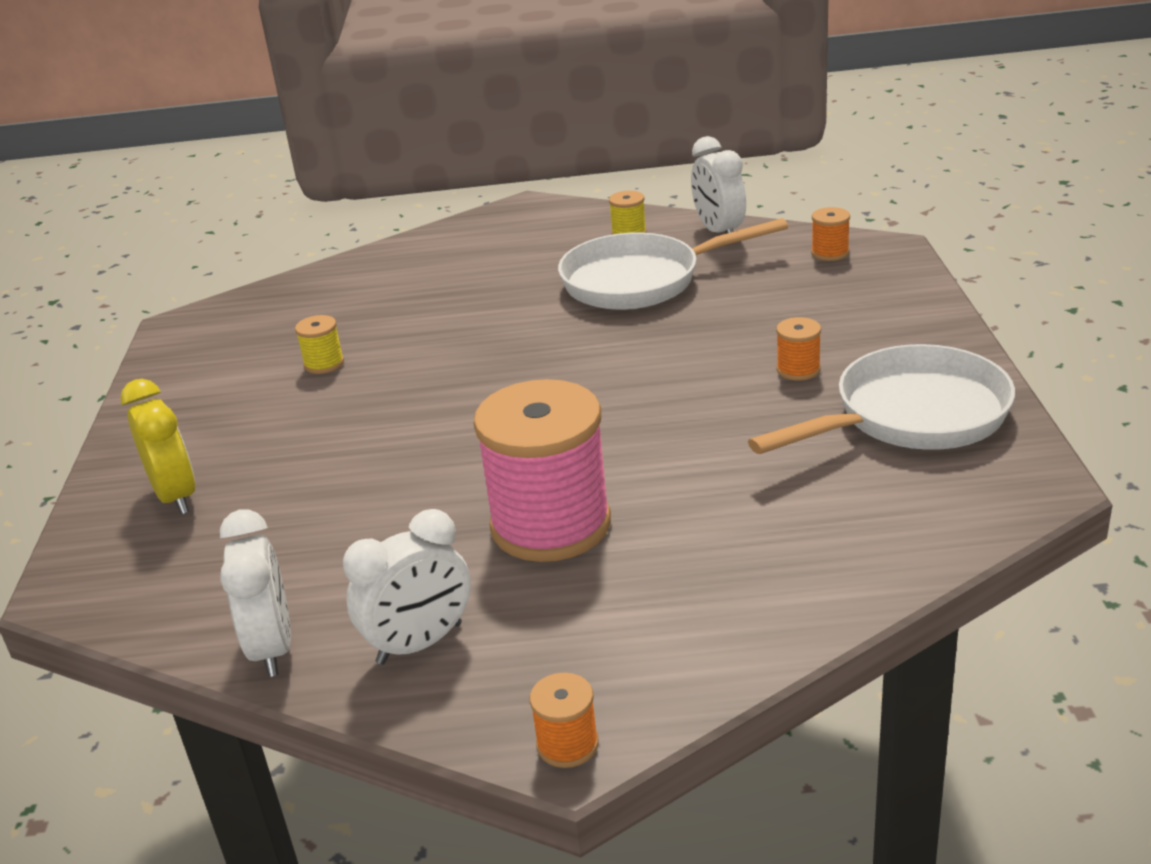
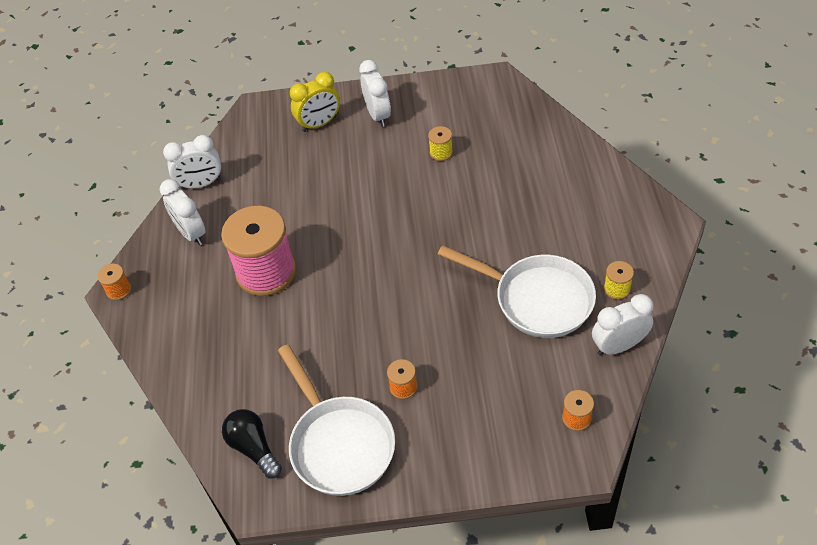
camera: 90 degrees right, 20 degrees up
(194, 430) = (378, 115): none -> white clock
(641, 281) = (537, 299): white pan -> white pan turned 135 degrees clockwise
(941, 498) = (253, 448): none -> black light bulb

